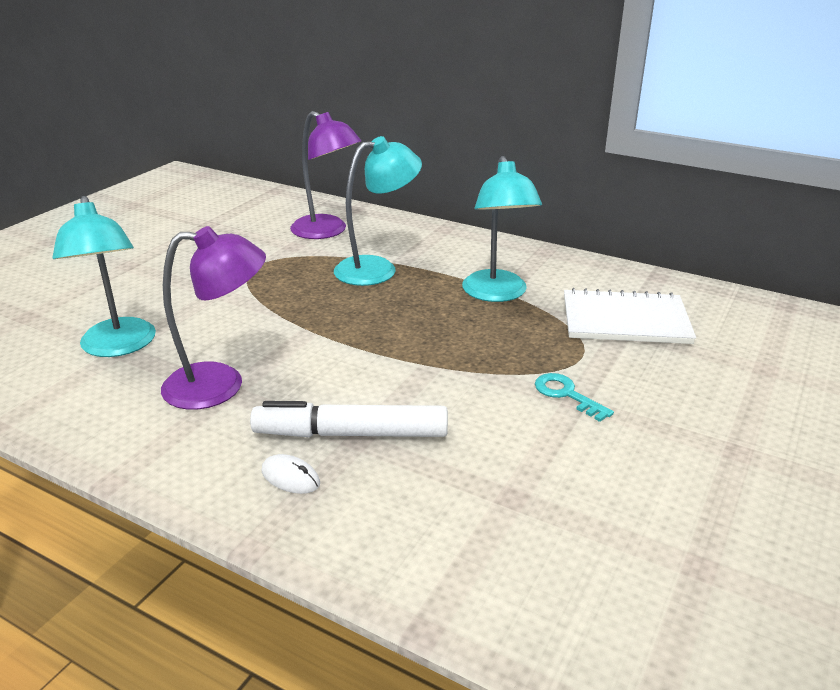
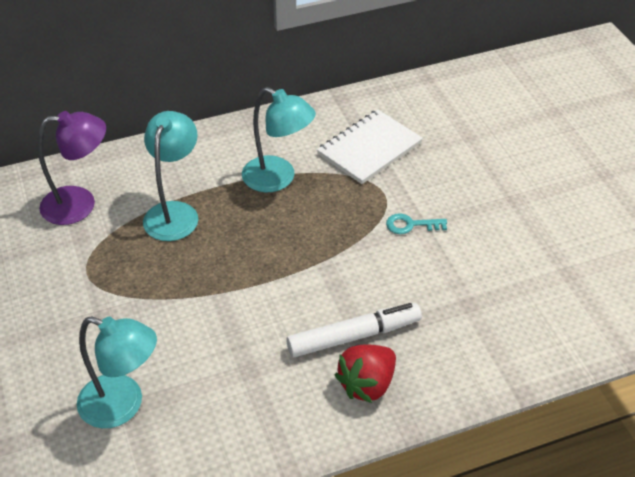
camera: 50 degrees left, 15 degrees up
(220, 385) = (237, 372): purple lamp -> none
(290, 477) = (367, 384): white mouse -> red strawberry
(351, 434) = (354, 336): white marker -> white marker turned 150 degrees counterclockwise

